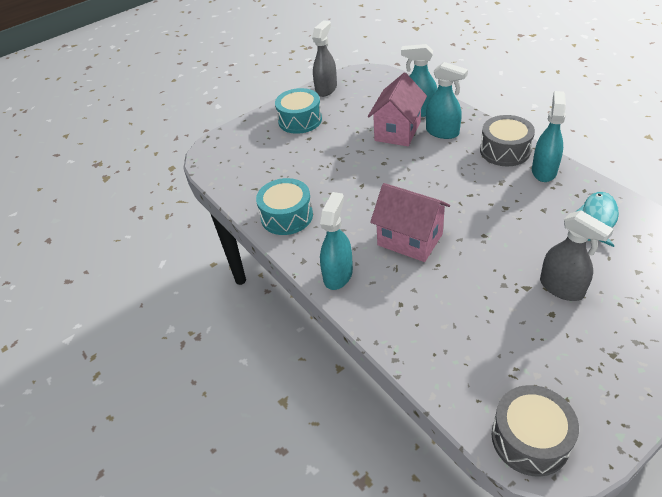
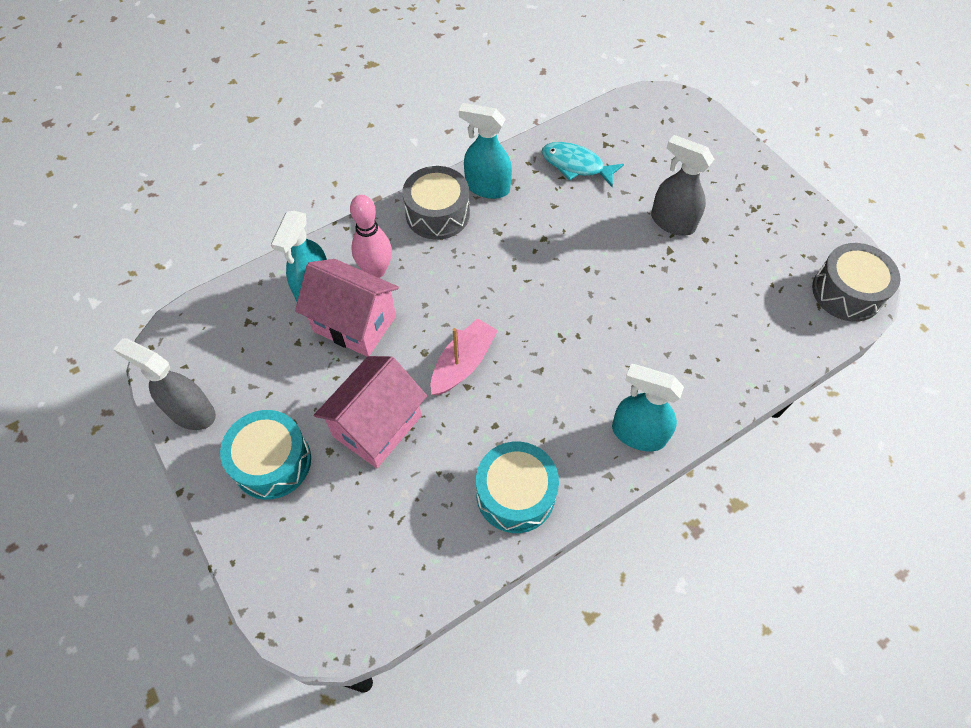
camera: 90 degrees left, 15 degrees up
(379, 181) = (463, 363): none -> pink boat
(410, 239) = (585, 344): pink house -> pink house (377, 426)
(442, 132) = (376, 270): turquoise spray bottle -> pink bowling pin
(562, 288) = (672, 222): grey spray bottle -> grey spray bottle turned 105 degrees counterclockwise

